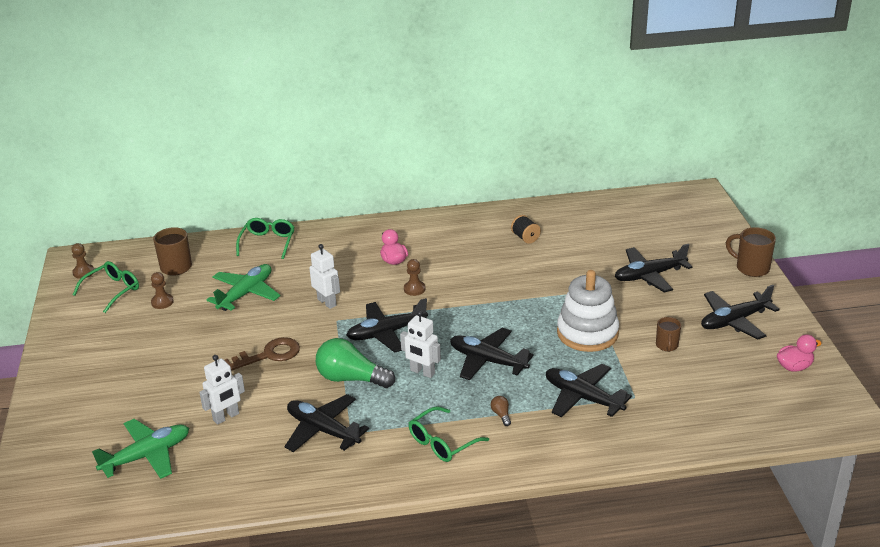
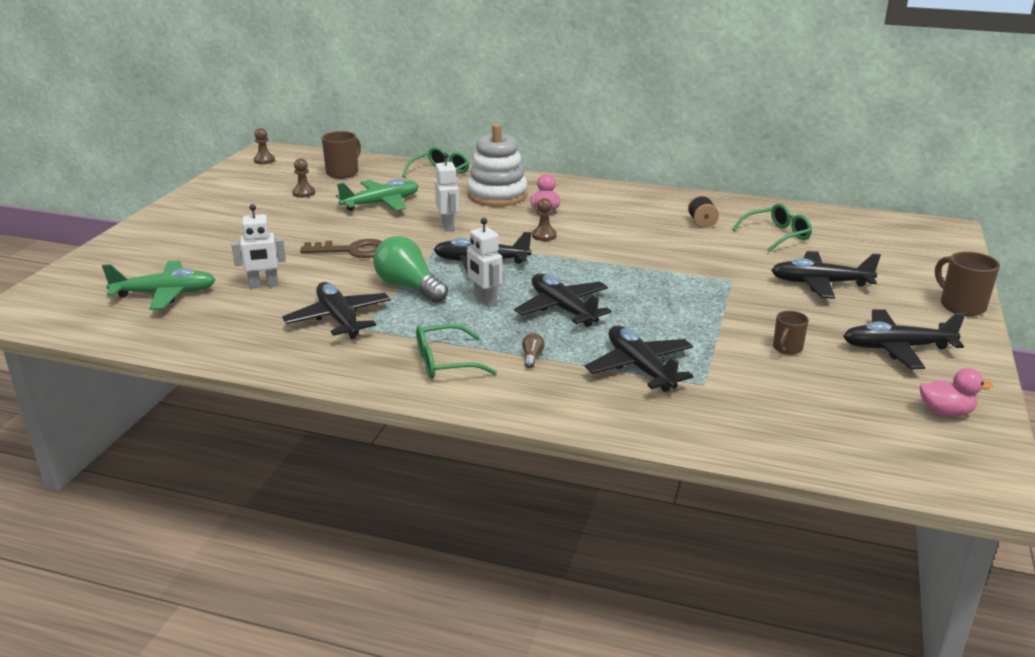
camera: 25 degrees right, 5 degrees down
(112, 290) = (273, 177): green glasses -> green glasses (777, 235)
(587, 333) = (699, 314): white stacking toy -> white stacking toy (497, 195)

